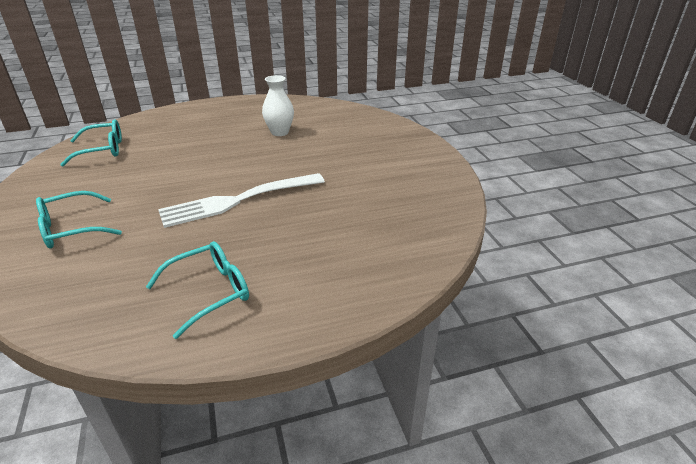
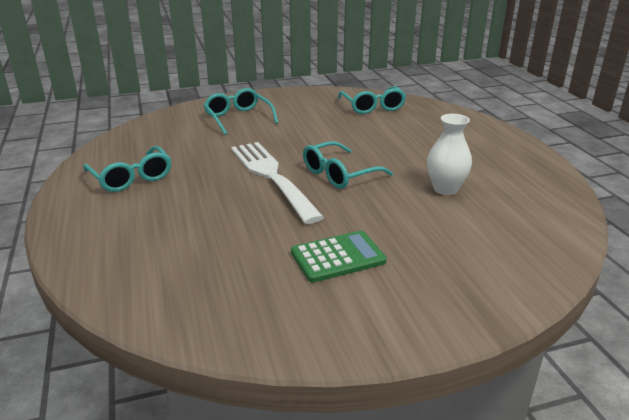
camera: 90 degrees right, 5 degrees down
(244, 169) = (339, 174): none -> turquoise glasses
(365, 172) = (338, 257): none -> green calculator

